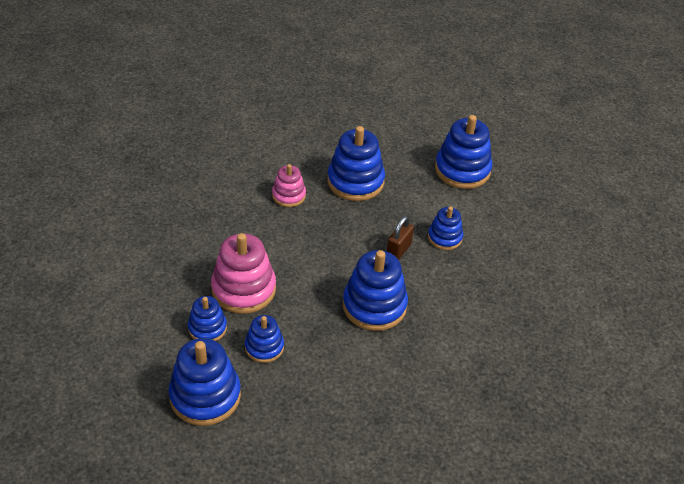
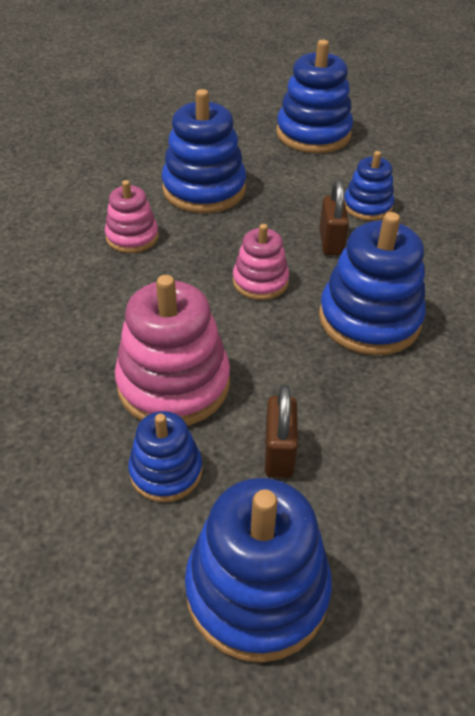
camera: 30 degrees left, 0 degrees up
(264, 347) = (279, 453): blue stacking toy -> brown padlock
(335, 255) = (260, 282): none -> pink stacking toy

